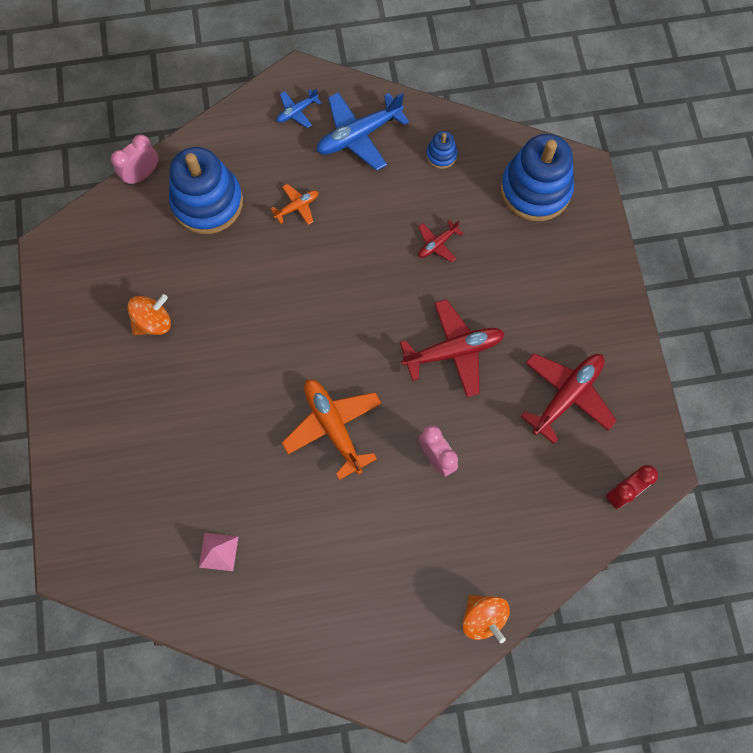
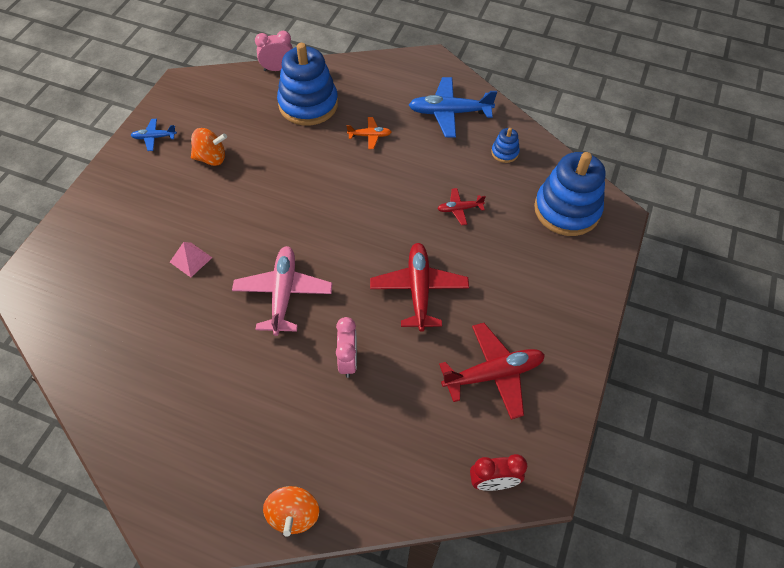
camera: 30 degrees right, 15 degrees down
(218, 552) = (128, 334): pink pyramid -> pink pyramid (191, 259)
(297, 112) = (414, 79): blue plane -> blue plane (154, 137)
(333, 427) = (283, 294): orange plane -> pink plane
(453, 351) = (419, 290): red plane -> red plane turned 105 degrees counterclockwise

